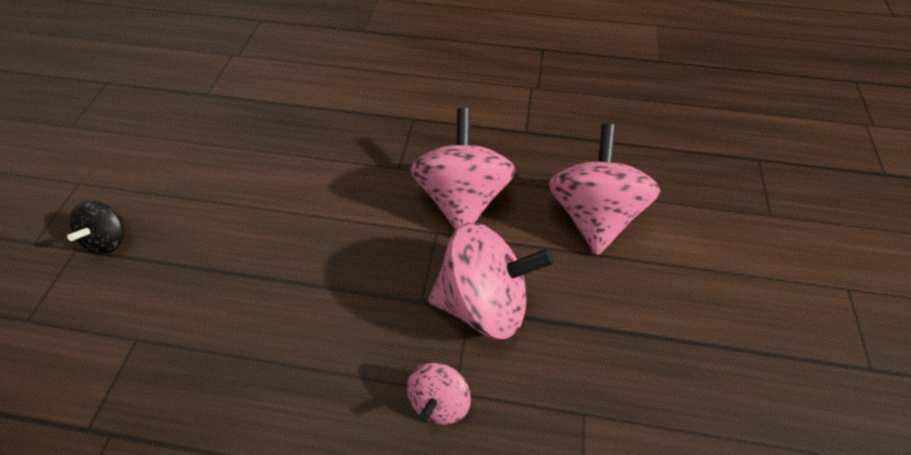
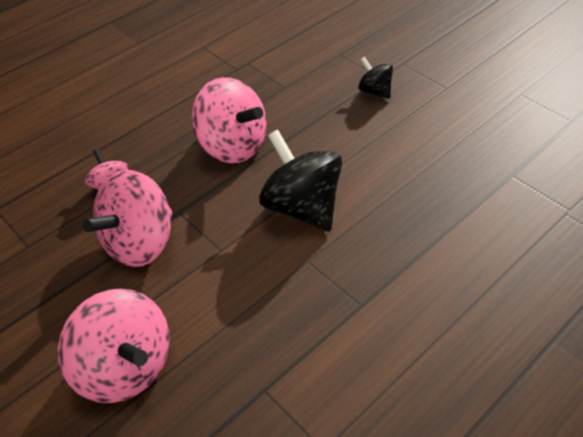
camera: 130 degrees right, 5 degrees down
(339, 204) = (302, 207): none -> black spinning top
(462, 199) = (234, 284): pink spinning top -> pink spinning top (233, 146)

